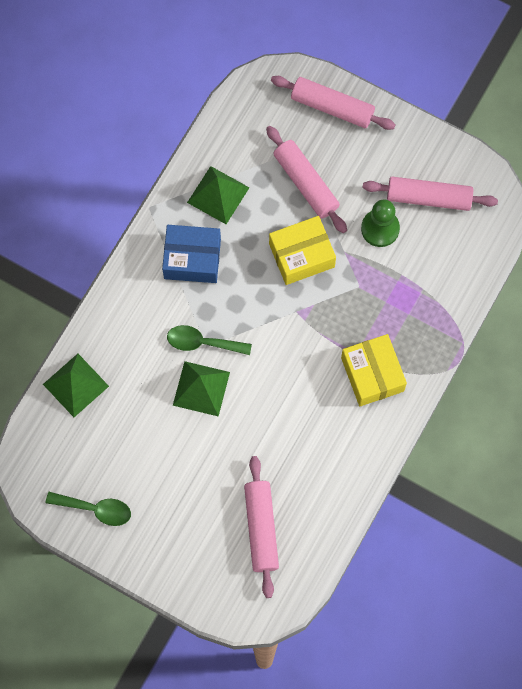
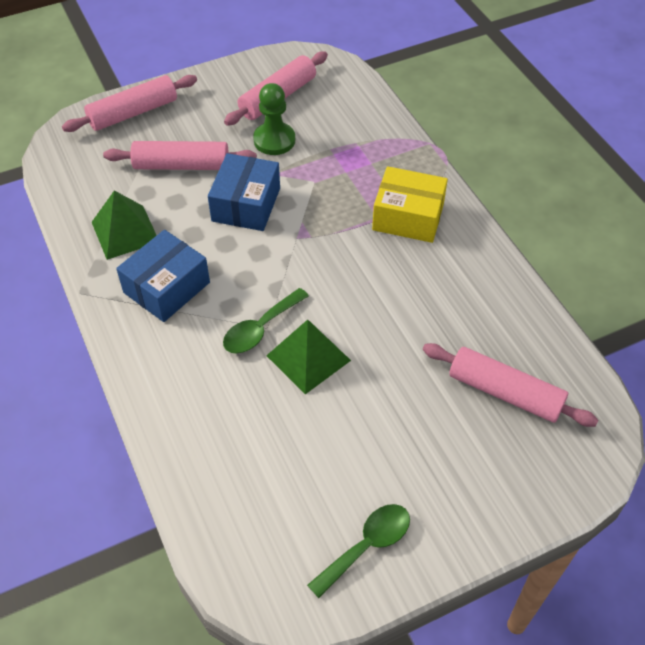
camera: 55 degrees left, 20 degrees down
(75, 385) = (202, 475): green pyramid -> none
(301, 255) = (246, 204): yellow box -> blue box

